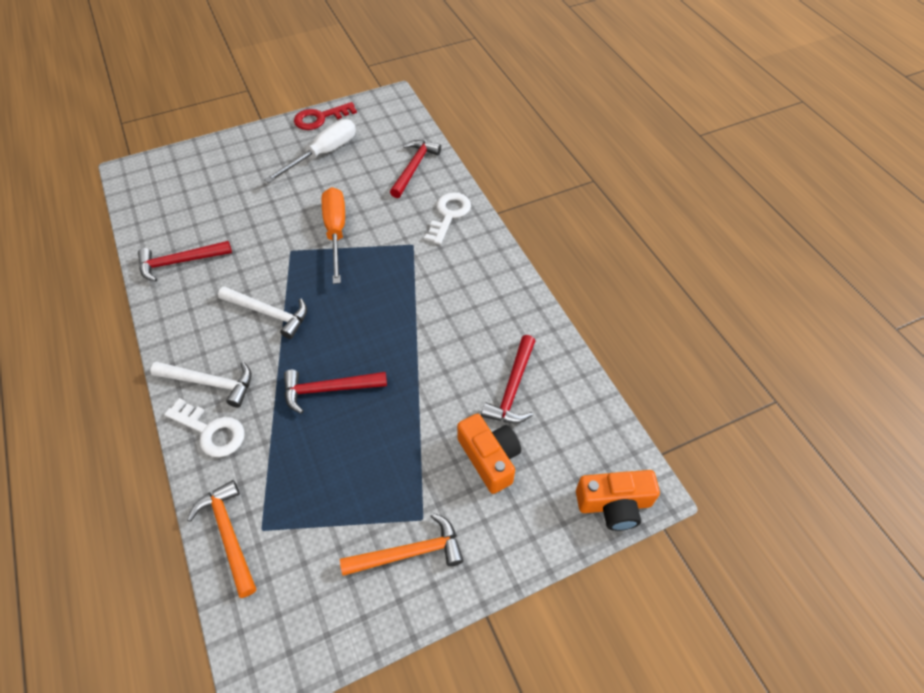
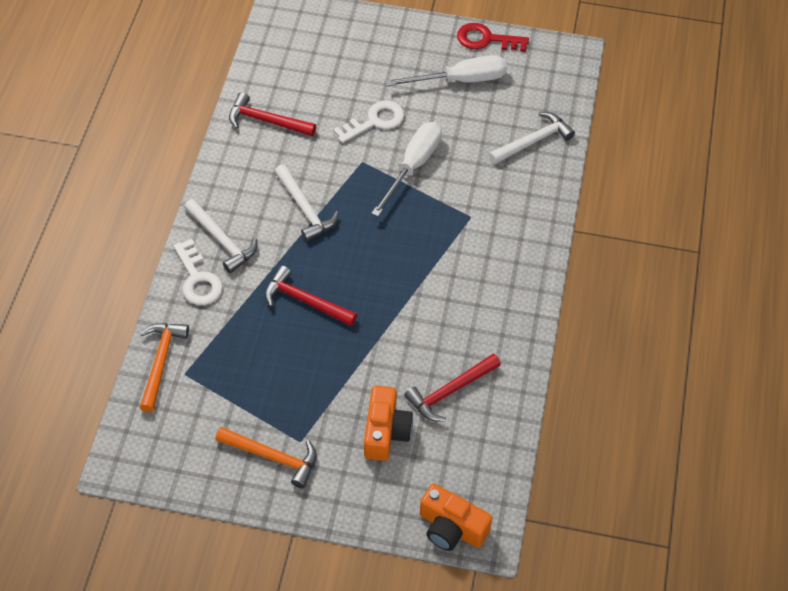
camera: 35 degrees right, 0 degrees up
(336, 232) = (413, 166): orange screwdriver -> white screwdriver
(414, 168) = (533, 141): red hammer -> white hammer
(449, 215) = (526, 207): white key -> white key (375, 121)

